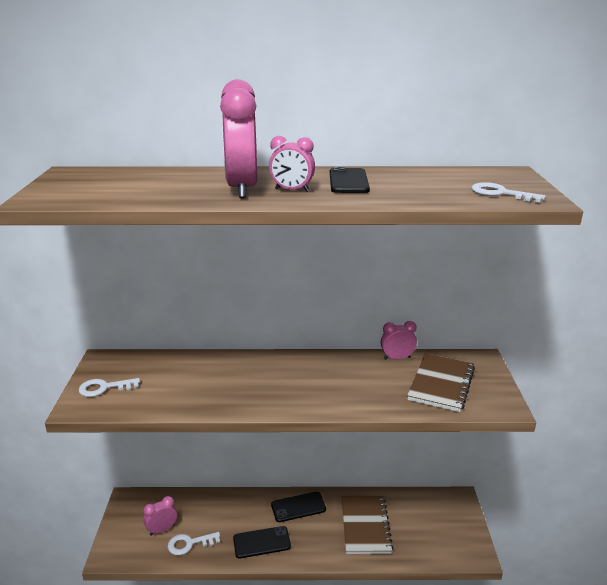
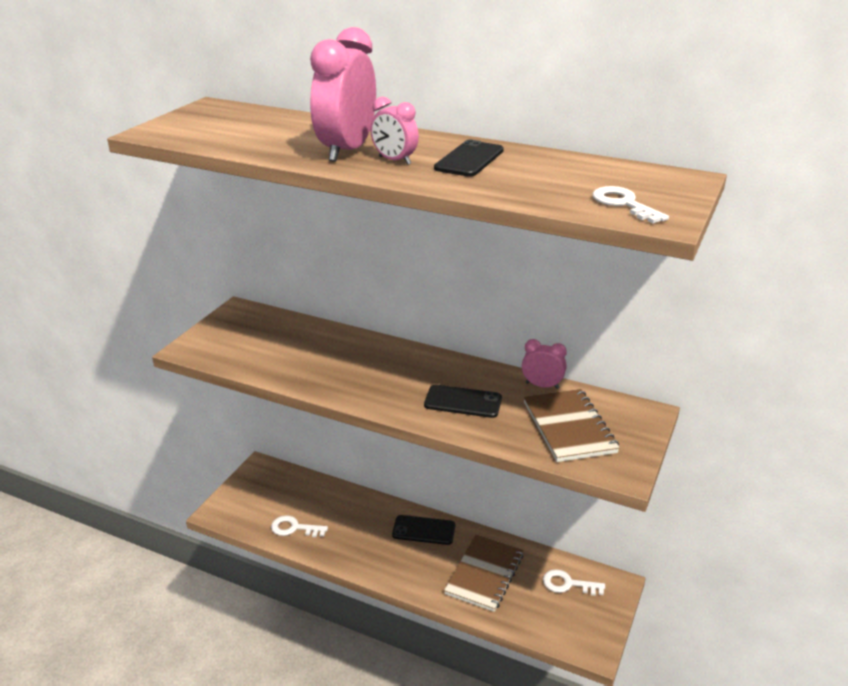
camera: 25 degrees right, 5 degrees up
(104, 388) = (222, 338): white key -> white key (568, 584)
(162, 529) = (276, 506): pink clock -> none
(261, 542) = (364, 551): black phone -> black phone (463, 402)
(441, 384) = (569, 427): brown notebook -> brown notebook turned 60 degrees counterclockwise

